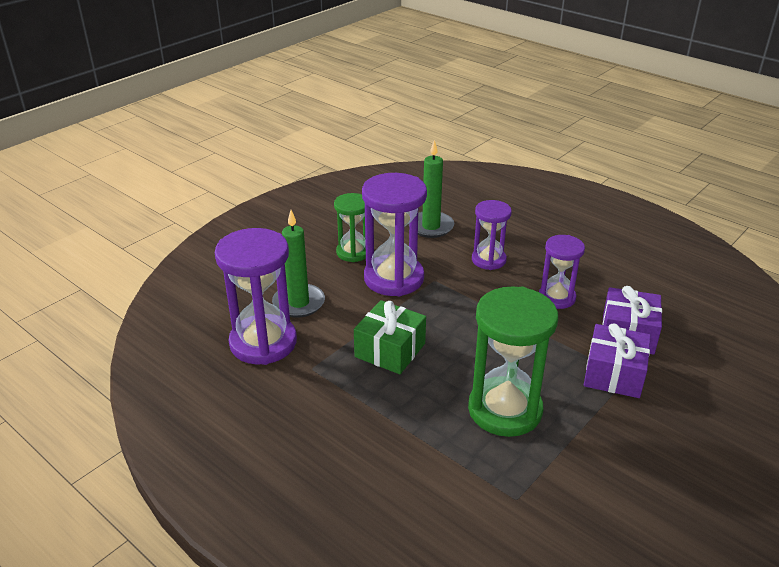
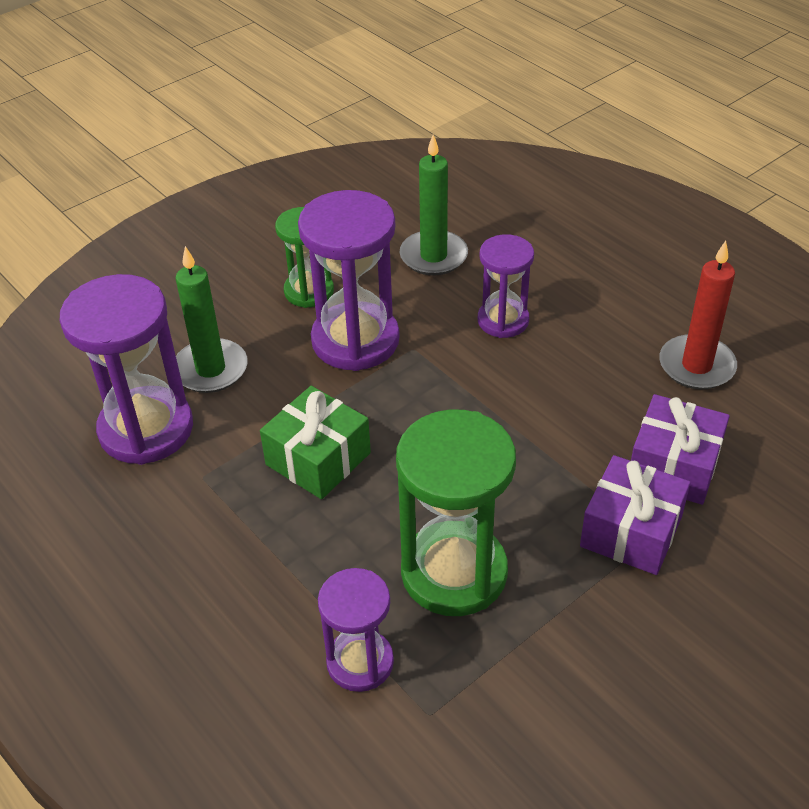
camera: 10 degrees right, 10 degrees up
(556, 297) = (585, 394): purple hourglass -> purple hourglass (360, 662)
(622, 276) = (696, 366): none -> red candle

